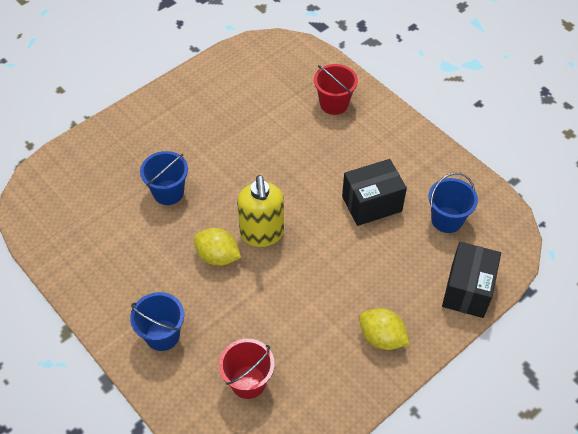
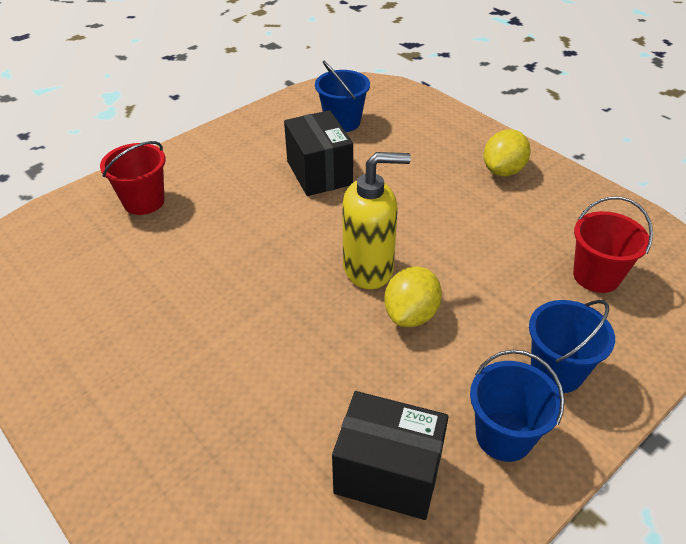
camera: 90 degrees left, 10 degrees down
(168, 192) = (289, 384): blue bucket -> blue bucket (504, 436)
(467, 290) = (432, 114): black box -> black box (388, 474)

